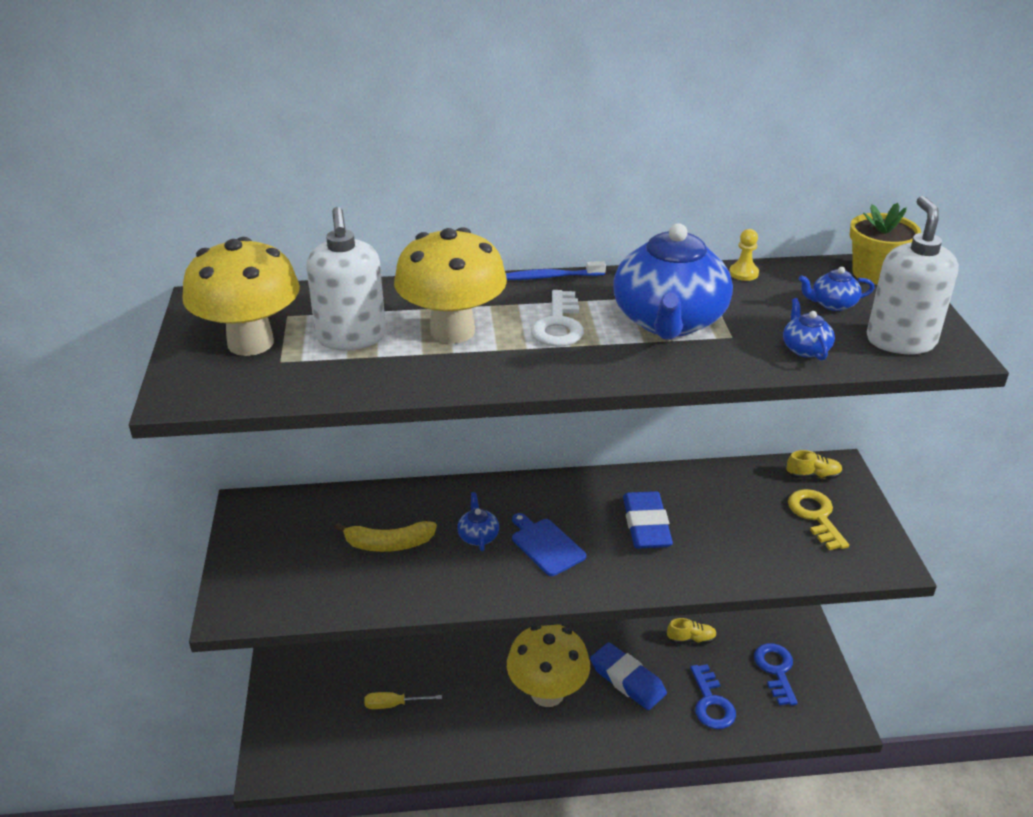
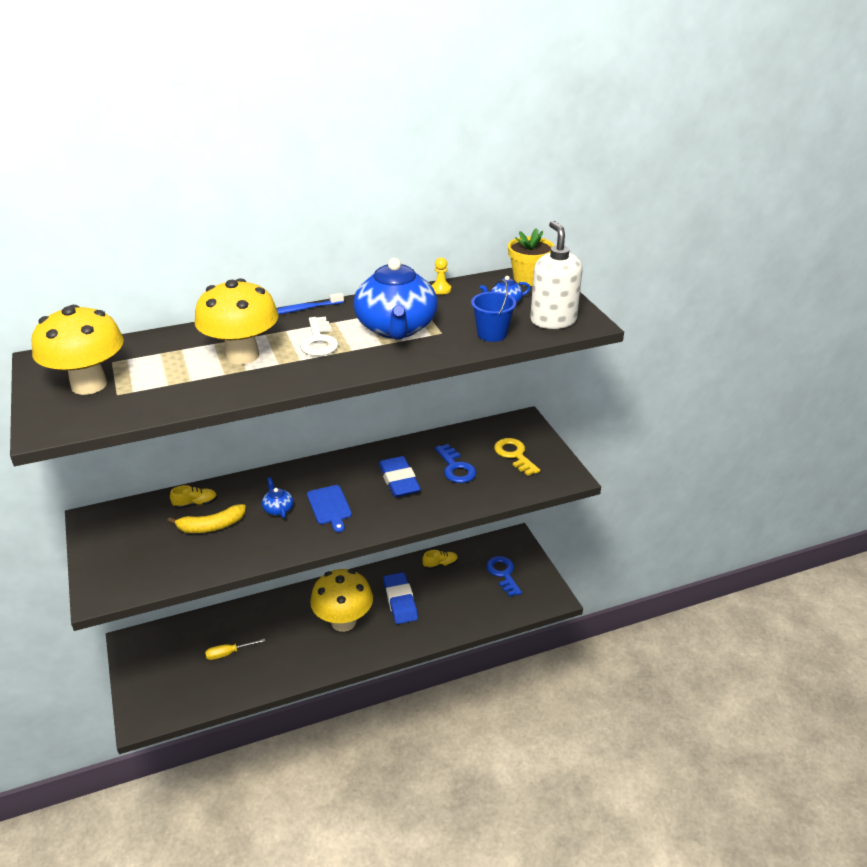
camera: 15 degrees left, 0 degrees up
(351, 338) = (167, 370): white soap dispenser -> none
(546, 545) = (330, 506): blue cutting board -> blue cutting board turned 150 degrees counterclockwise
(627, 680) = (400, 601): blue eraser -> blue eraser turned 45 degrees clockwise
(711, 703) = (462, 605): blue key -> blue key (455, 468)
(805, 349) = (492, 334): blue teapot -> blue bucket
(813, 476) = (508, 428): yellow shoe -> yellow shoe (195, 504)

